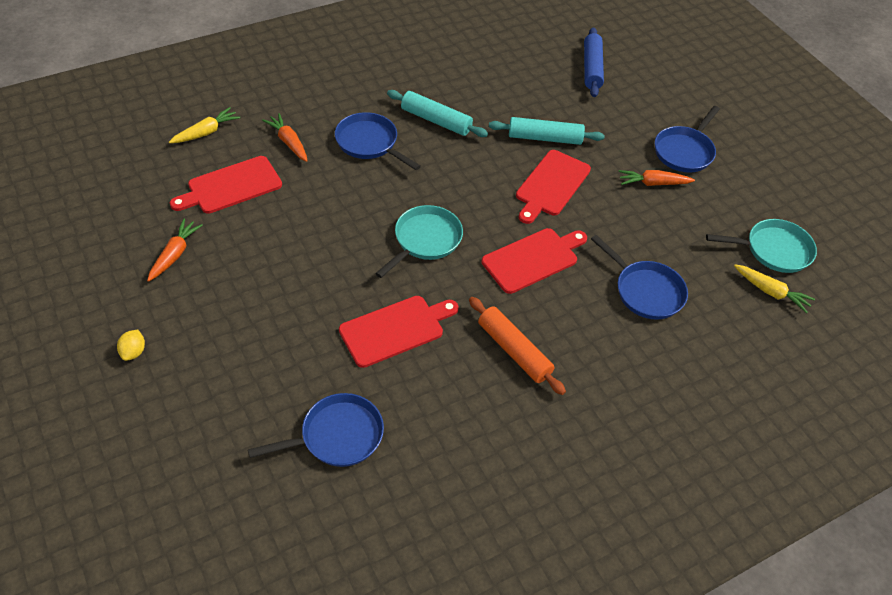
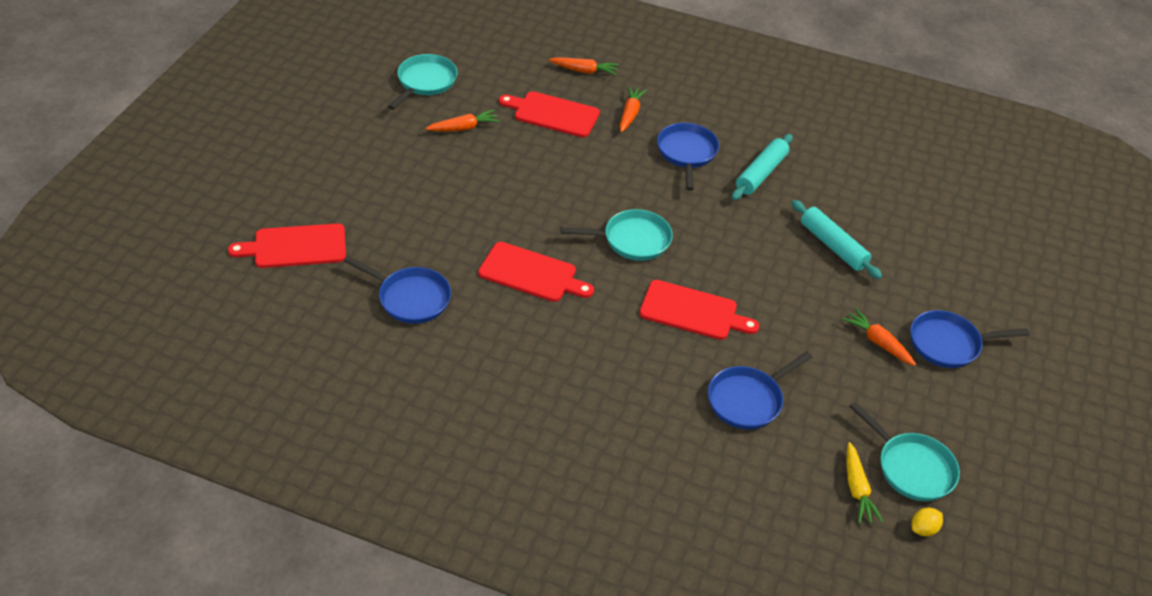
camera: 50 degrees right, 5 degrees down
(83, 240) = (425, 82): none -> turquoise pan
(133, 352) = (369, 162): yellow lemon -> yellow lemon (923, 529)
(206, 132) = (584, 71): yellow carrot -> orange carrot
(436, 120) = (761, 174): turquoise rolling pin -> turquoise rolling pin turned 45 degrees clockwise
(514, 351) = (589, 350): orange rolling pin -> none
(551, 185) = (785, 279): red cutting board -> red cutting board (295, 247)
(591, 68) = (961, 229): blue rolling pin -> none
(645, 291) = (748, 400): blue pan -> blue pan turned 45 degrees clockwise

